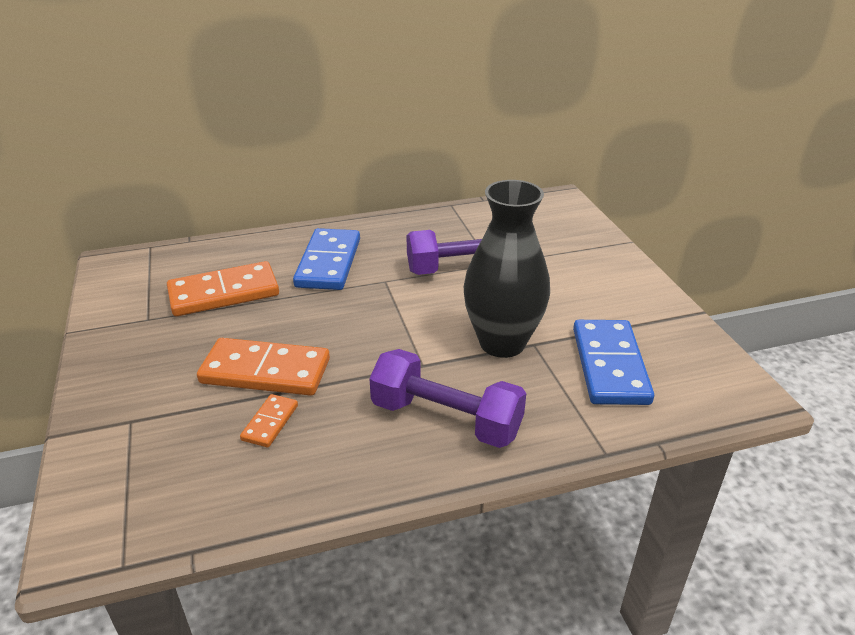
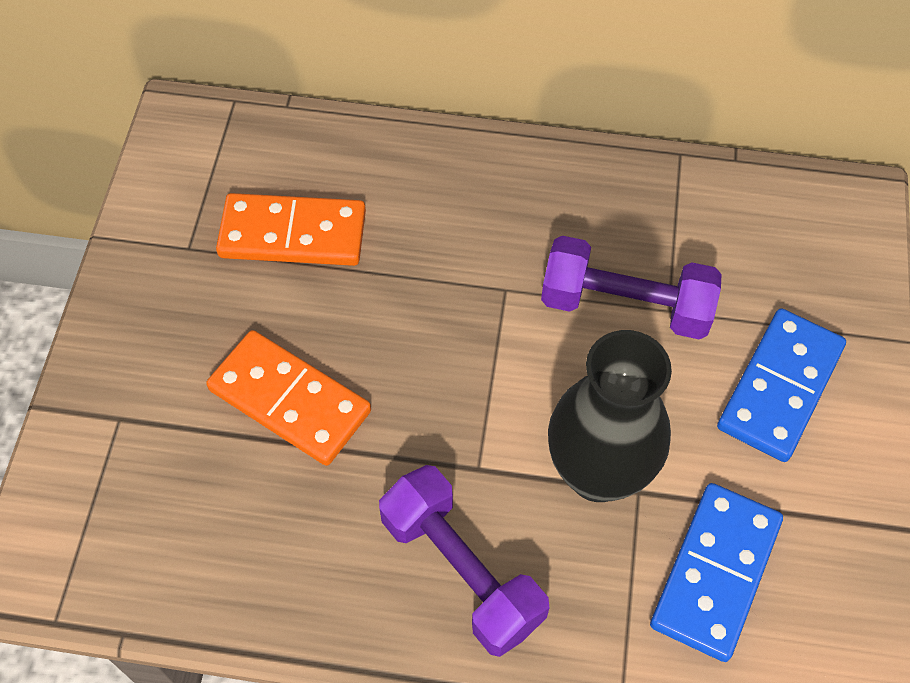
camera: 25 degrees right, 25 degrees up
(270, 423) = (263, 488): orange domino -> none
(329, 263) = (448, 223): blue domino -> blue domino (780, 387)

